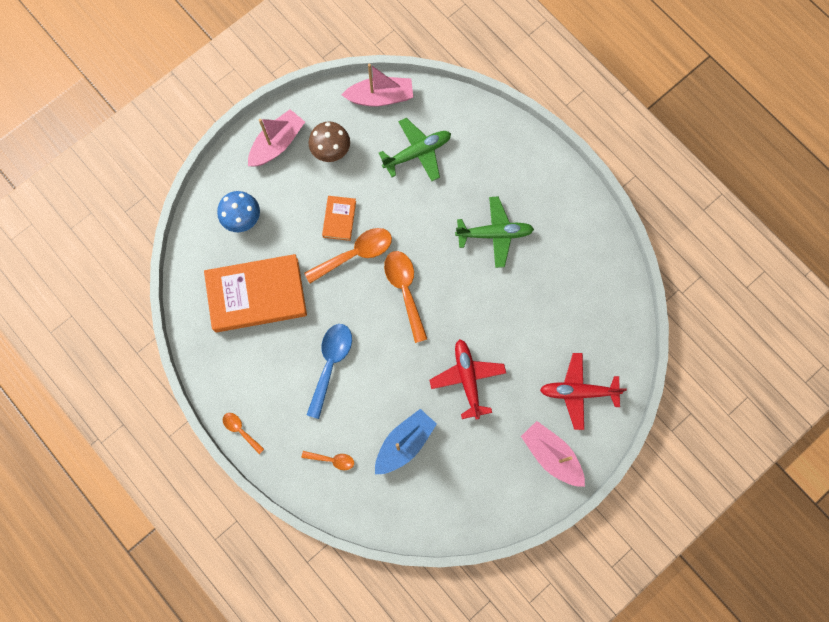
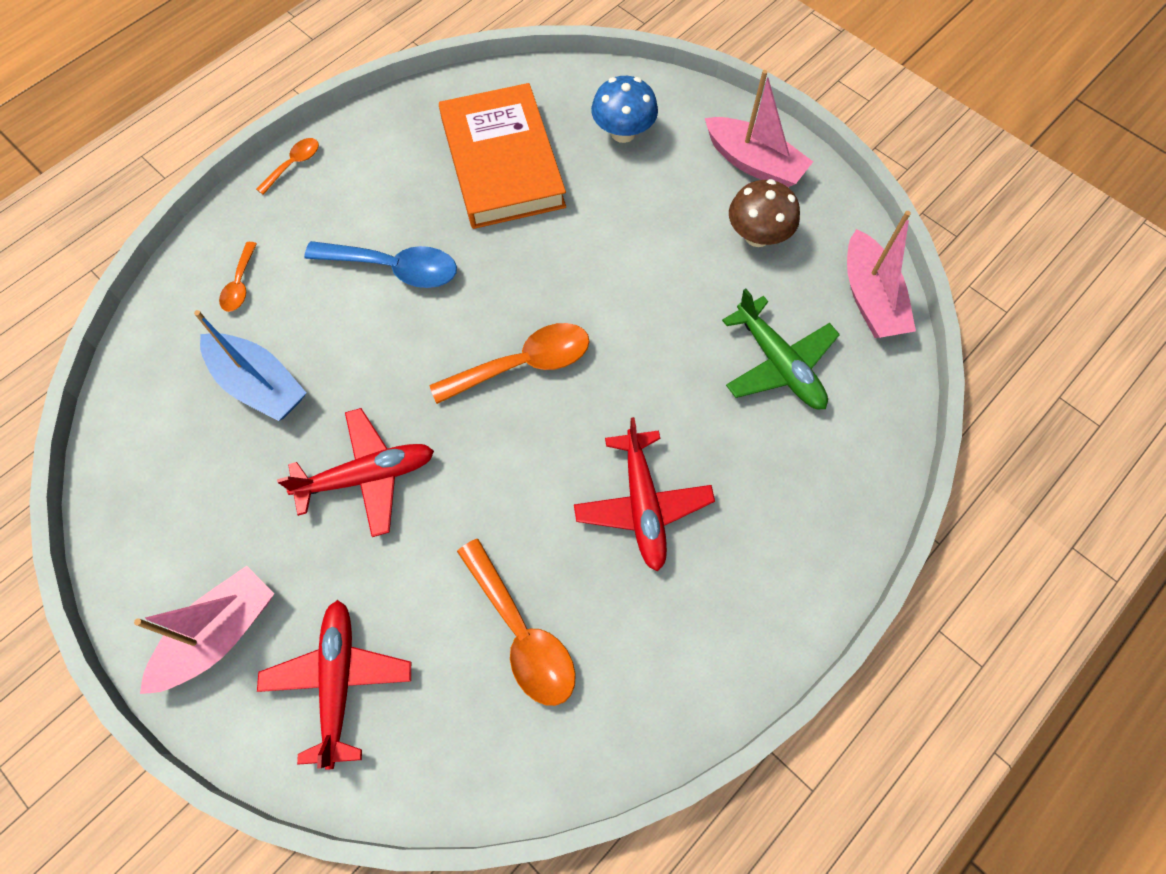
camera: 85 degrees right, 10 degrees down
(339, 219) = (639, 258): orange book -> none
(355, 254) = (581, 286): orange spoon -> orange spoon (522, 634)
(495, 234) = (643, 505): green plane -> red plane

